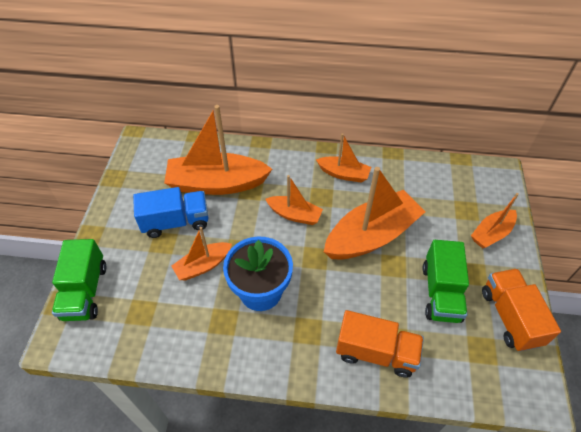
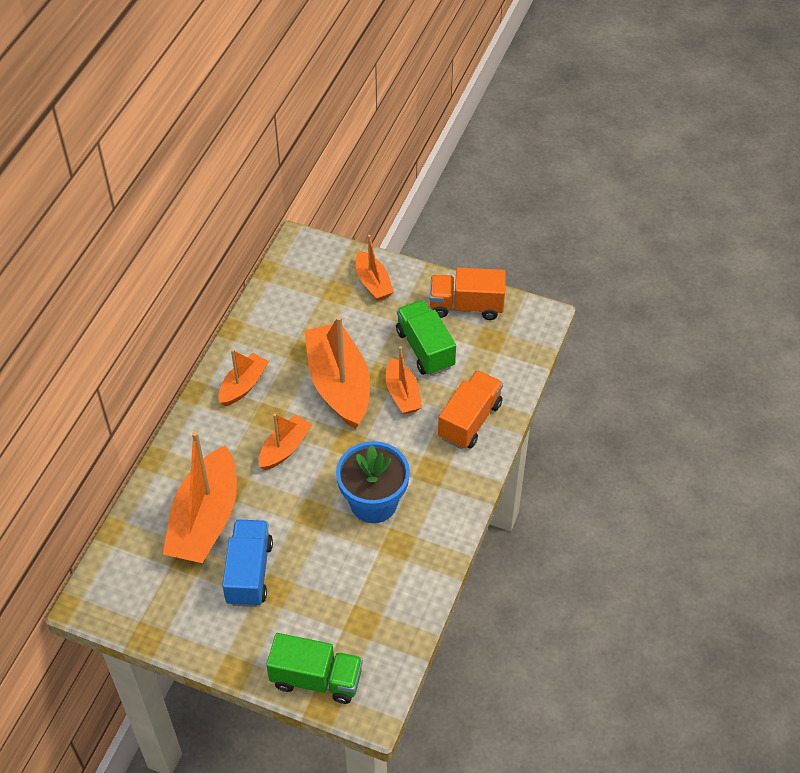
camera: 75 degrees left, 0 degrees up
(203, 265) = (322, 552): orange boat -> orange boat (402, 394)
(441, 293) = (425, 349): green truck -> green truck turned 135 degrees counterclockwise

